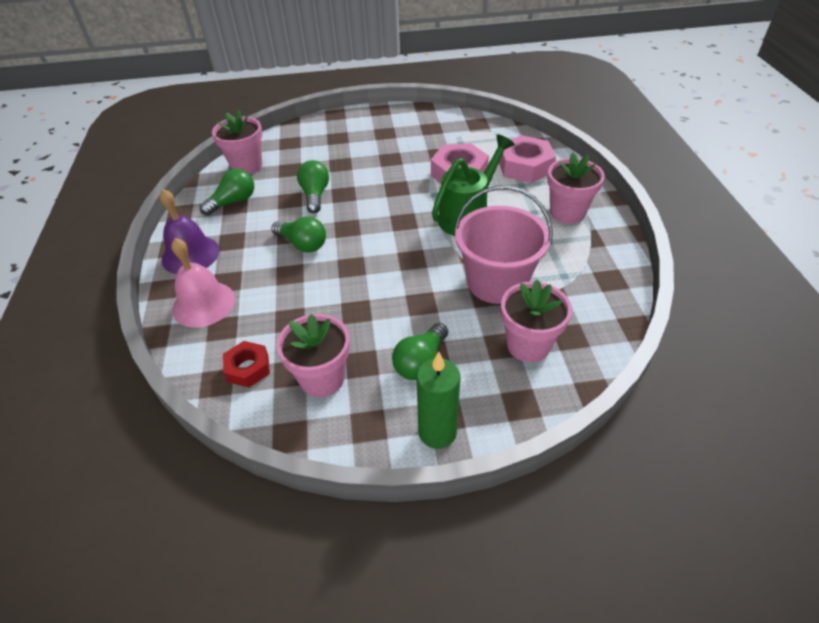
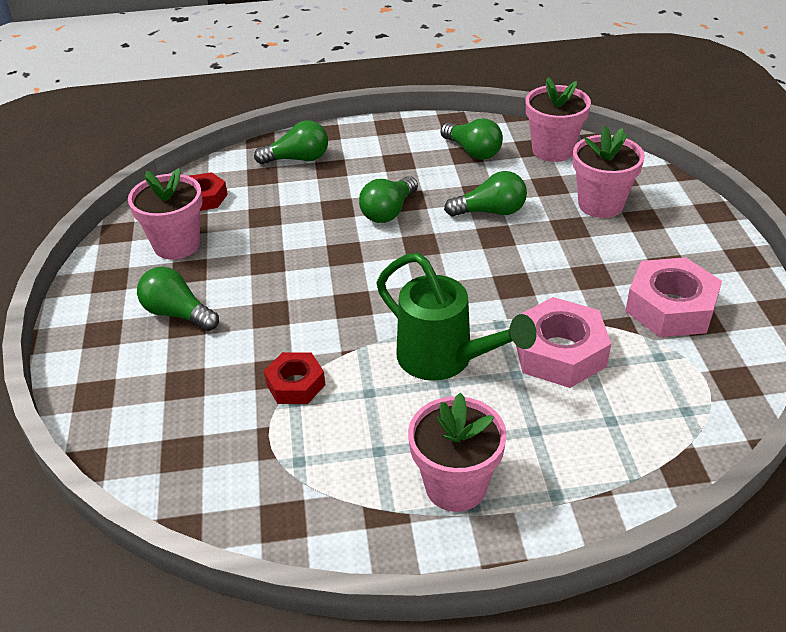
camera: 90 degrees right, 5 degrees down
(190, 254) = (376, 139): purple bell -> none
(204, 304) = (298, 159): pink bell -> green light bulb
(437, 432) = (83, 326): green candle -> none
(496, 282) = (295, 384): pink bucket -> red nut
(525, 166) = (594, 440): pink nut -> pink nut (670, 307)
(528, 345) = (177, 408): pink flower pot -> pink flower pot (600, 204)

